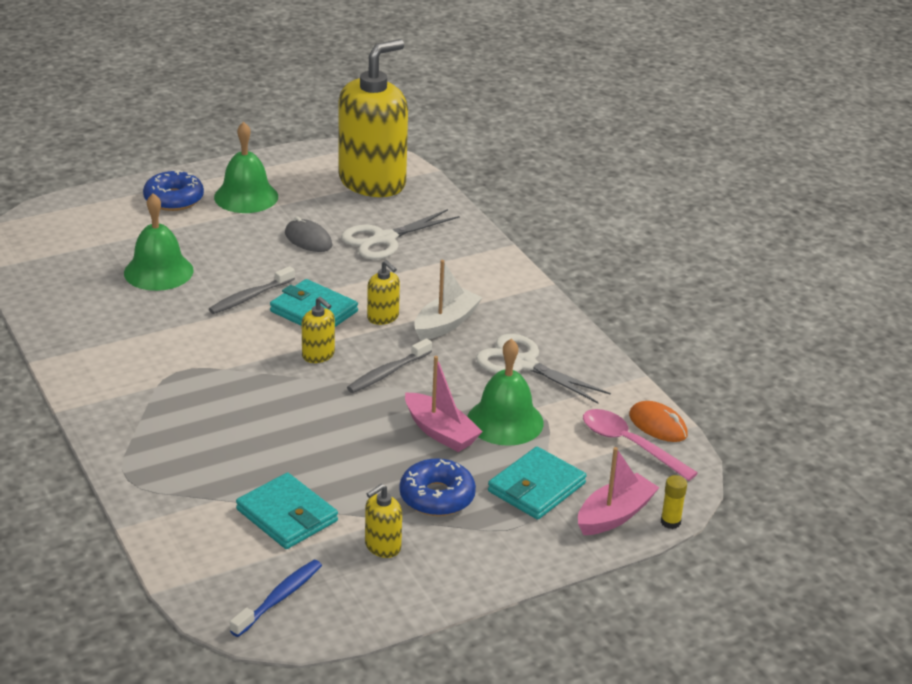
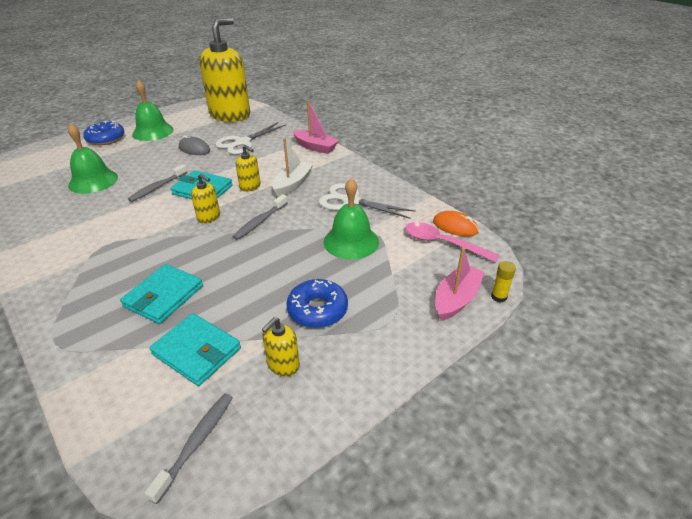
camera: 10 degrees left, 5 degrees up
(279, 598) = (197, 442): blue toothbrush -> grey toothbrush
(440, 432) = (307, 257): pink boat -> pink boat (315, 147)
(536, 487) = (390, 288): turquoise wallet -> turquoise wallet (164, 296)

